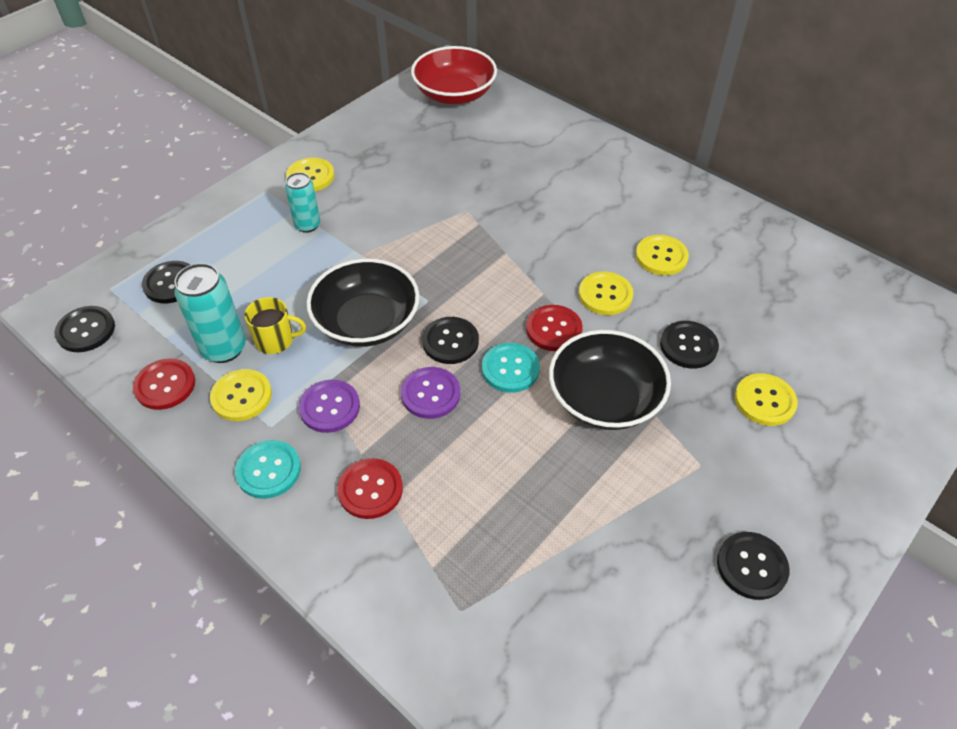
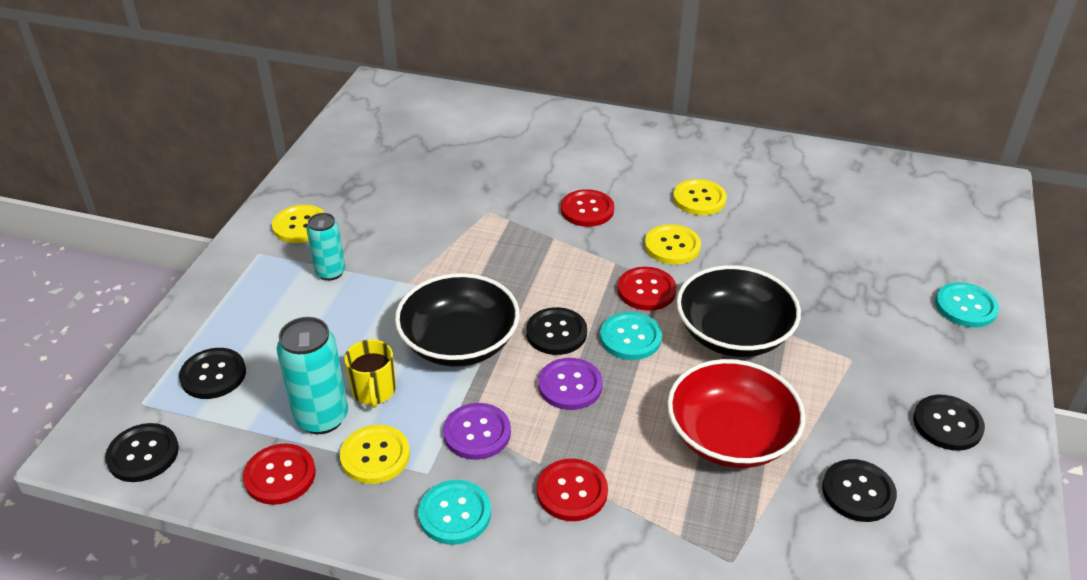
camera: 25 degrees left, 10 degrees down
(275, 340) = (374, 391): yellow mug -> yellow mug turned 105 degrees clockwise
(454, 94) = (401, 109): red bowl -> red bowl (730, 437)
(552, 235) = (587, 210): none -> red button
(688, 346) = (774, 266): black button -> black button (858, 492)
(764, 401) = (867, 289): yellow button -> none
(856, 455) = (965, 306): none -> turquoise button

